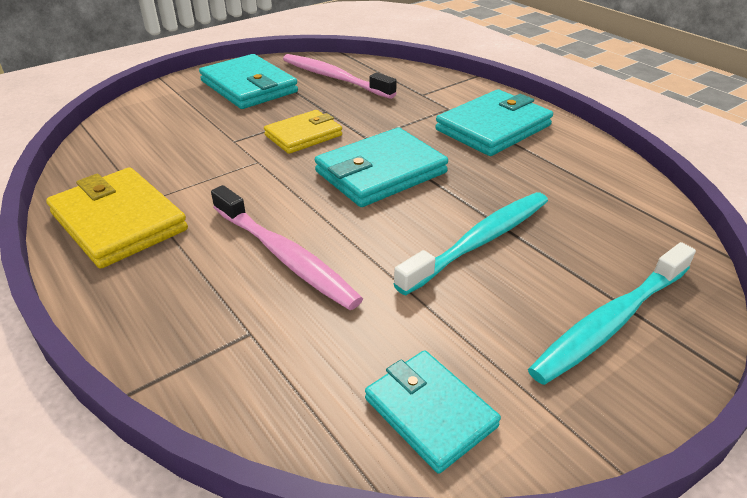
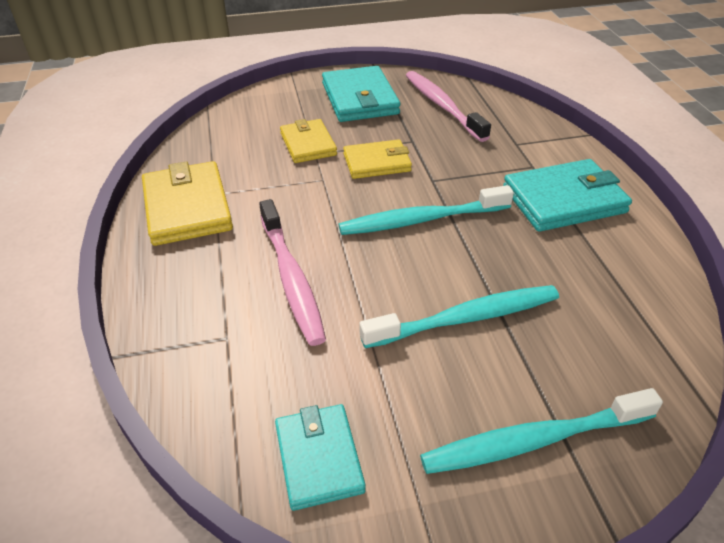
camera: 25 degrees right, 5 degrees up
(221, 134) = (308, 144): none -> yellow wallet
(381, 172) = (421, 220): turquoise wallet -> turquoise toothbrush

